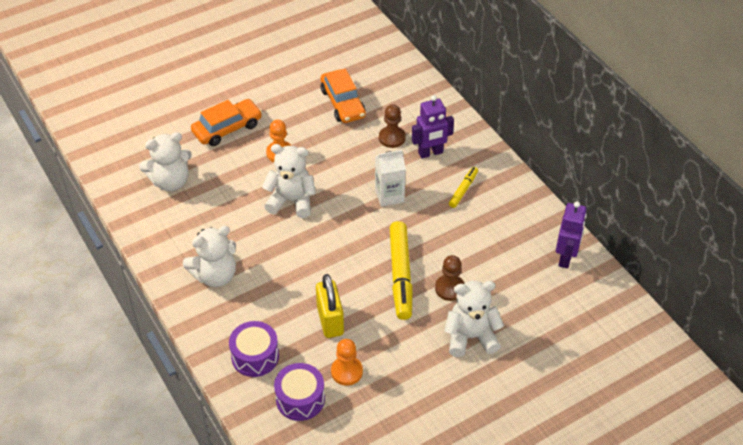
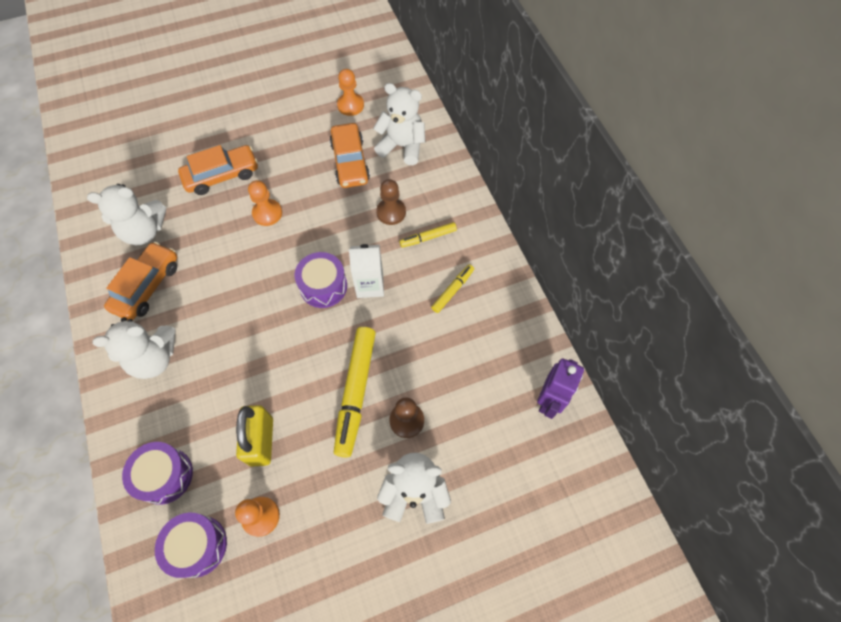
camera: 10 degrees right, 15 degrees up
(189, 223) = (147, 286): none -> orange car
(291, 201) = (263, 275): white teddy bear -> white teddy bear (402, 146)
(329, 57) = (350, 105): none -> orange pawn
(348, 202) = (323, 286): none -> purple drum
(430, 153) = (428, 237): purple robot -> yellow marker

